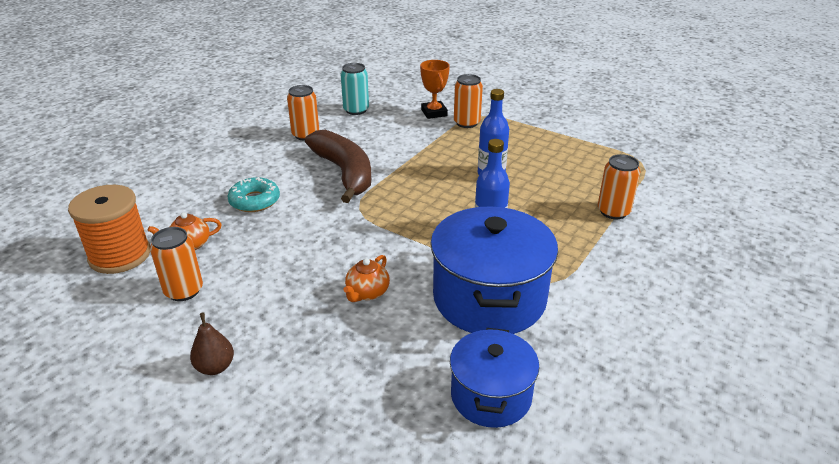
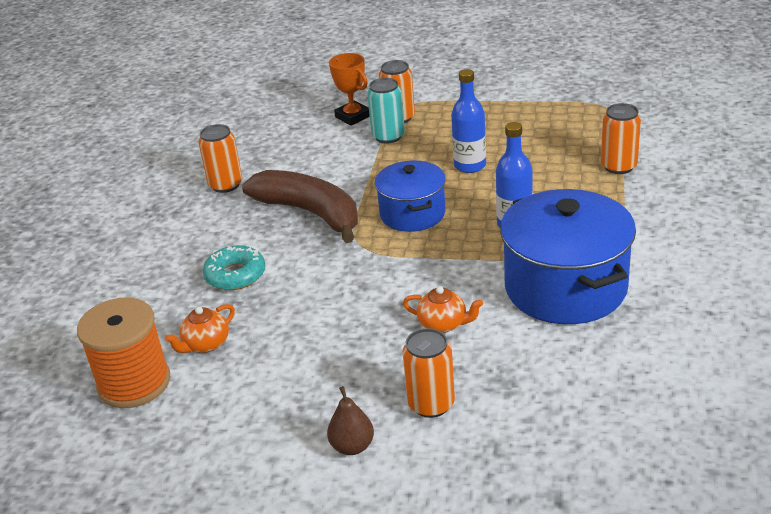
camera: 20 degrees left, 0 degrees up
(184, 291) = (246, 391): orange can -> orange can (431, 404)
(356, 110) = (259, 139): turquoise can -> turquoise can (388, 136)
(367, 293) = (443, 324): orange teapot -> orange teapot turned 75 degrees counterclockwise
(491, 396) = (634, 371): blue pot -> blue pot (412, 214)

